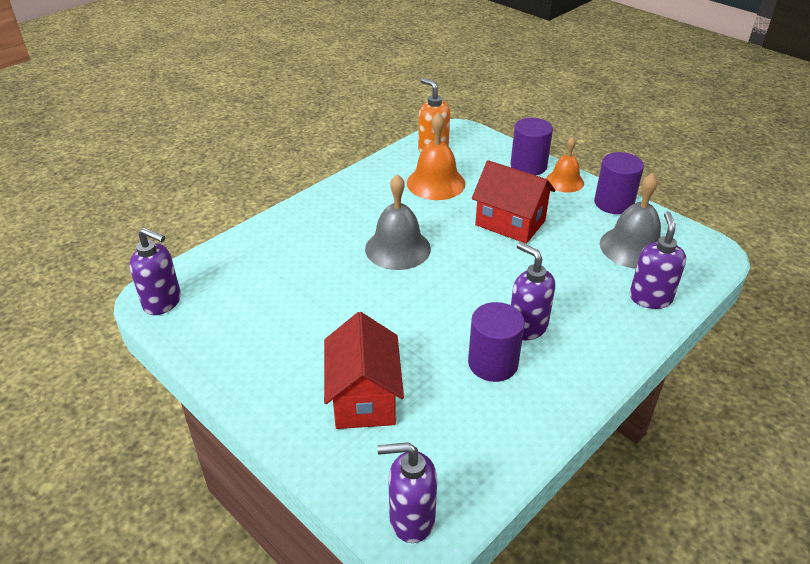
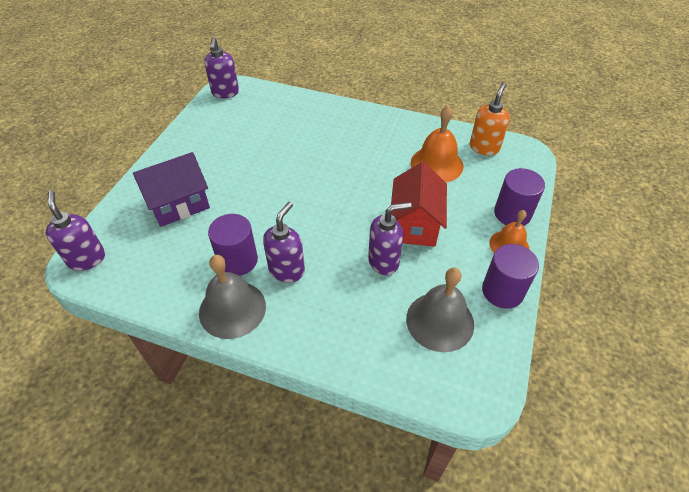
camera: 65 degrees right, 10 degrees up
(364, 398) = (179, 204): red house -> purple house
(397, 248) = (338, 170): grey bell -> grey bell (232, 309)
(650, 298) = (370, 349): purple soap dispenser -> purple soap dispenser (384, 261)

